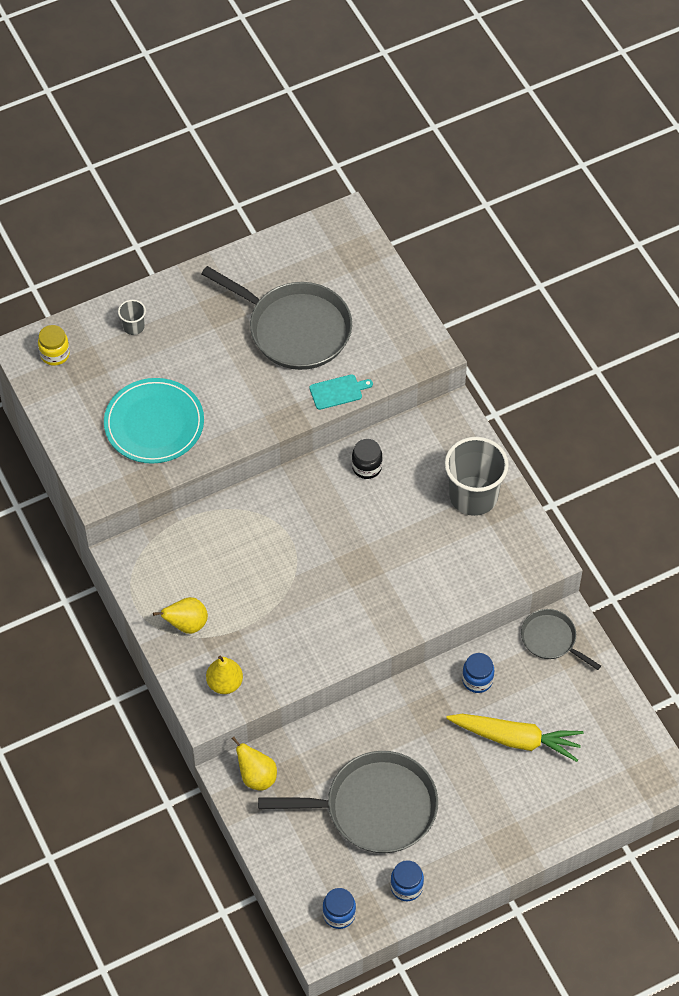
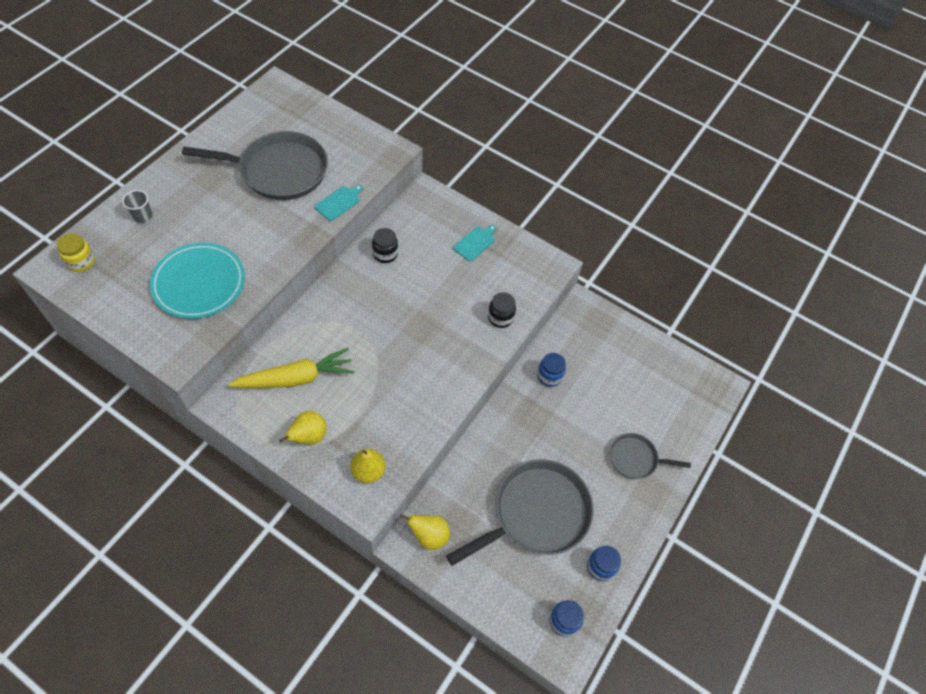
camera: 35 degrees left, 0 degrees up
(448, 591) = (500, 318): none -> black jar
(473, 496) = (475, 243): grey cup -> turquoise cutting board
(516, 739) = (604, 407): yellow carrot -> yellow carrot (296, 378)
(551, 639) = (580, 323): grey pan -> grey pan (635, 459)

